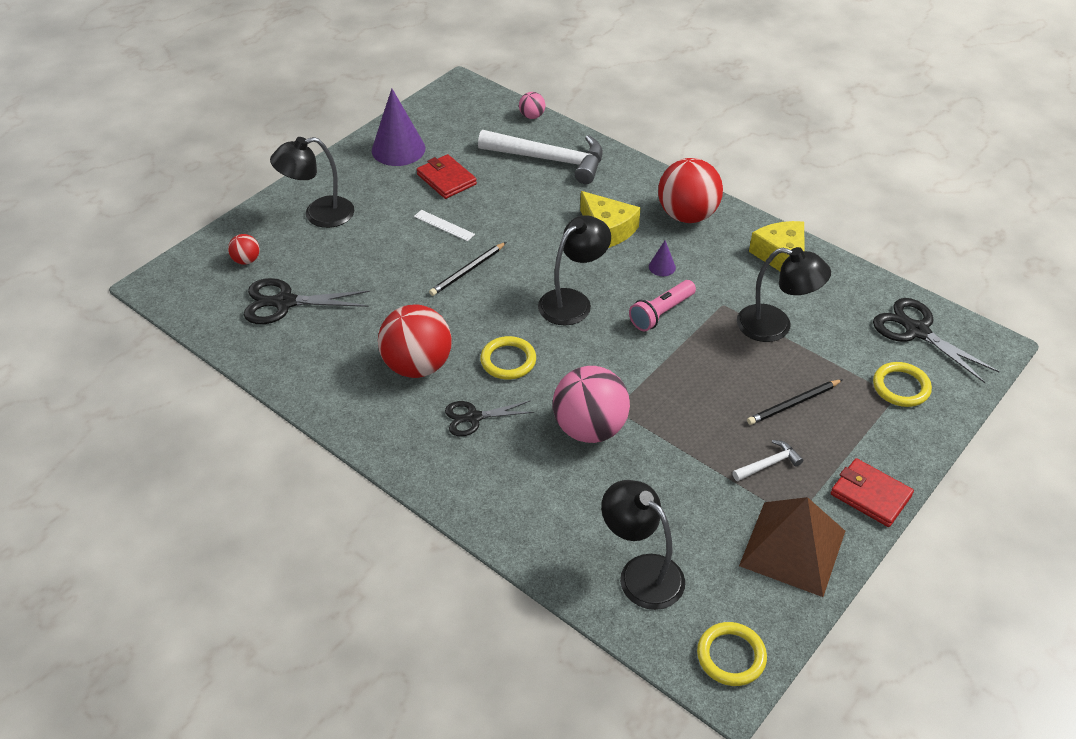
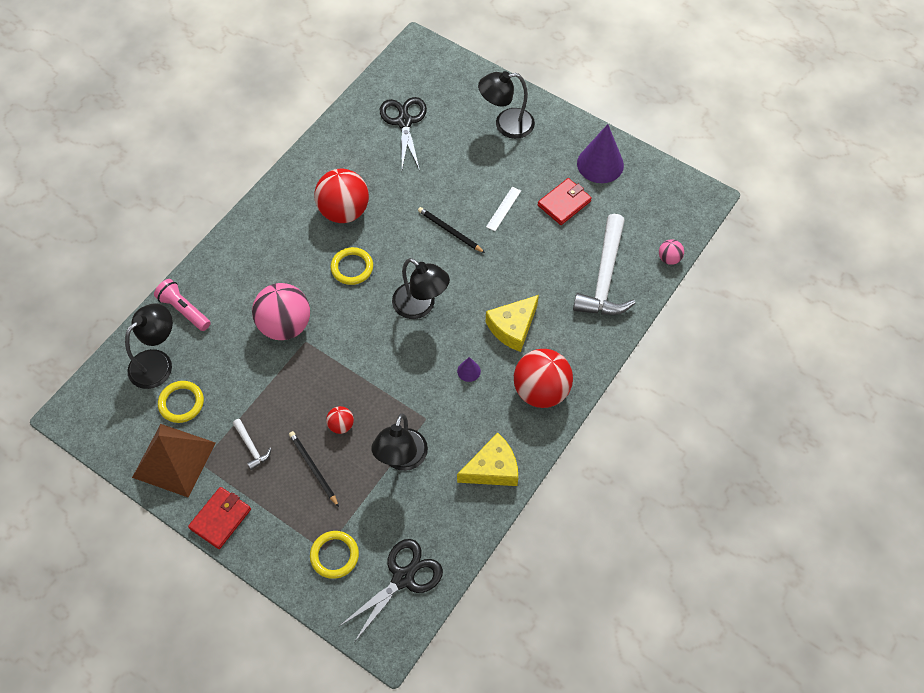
camera: 85 degrees right, 15 degrees up
(246, 260) = (448, 90): red ball -> red ball (341, 425)
(319, 215) = (506, 124): black lamp -> black lamp turned 75 degrees counterclockwise
(474, 417) = (294, 251): black scissors -> none
(661, 313) = (411, 371): pink flashlight -> pink flashlight (184, 310)
(731, 656) = (90, 417): yellow ring -> yellow ring (181, 403)

